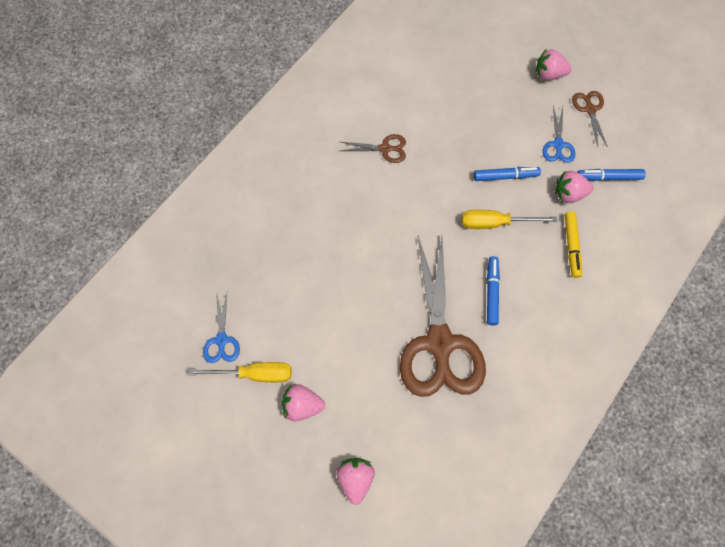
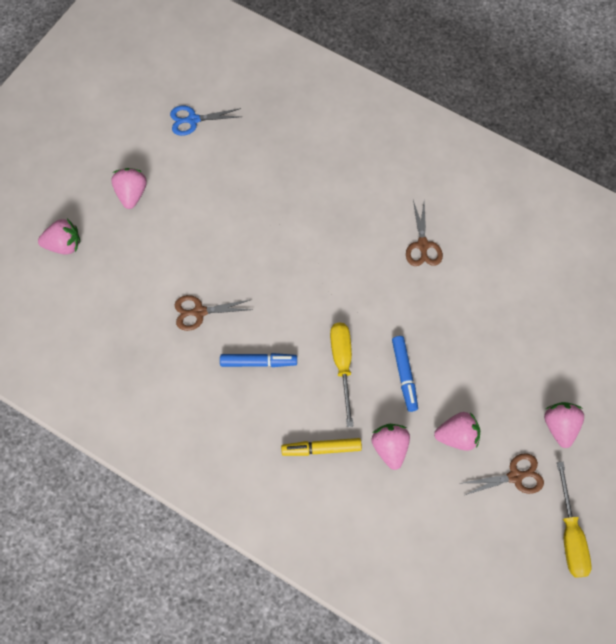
camera: 85 degrees right, 0 degrees up
(254, 374) = (161, 151): yellow screwdriver -> yellow screwdriver (570, 534)
(439, 342) = (199, 312): brown scissors -> brown scissors, size x0.43
(558, 144) = (457, 436): blue scissors -> pink strawberry
(609, 177) = (419, 496): blue marker -> none

